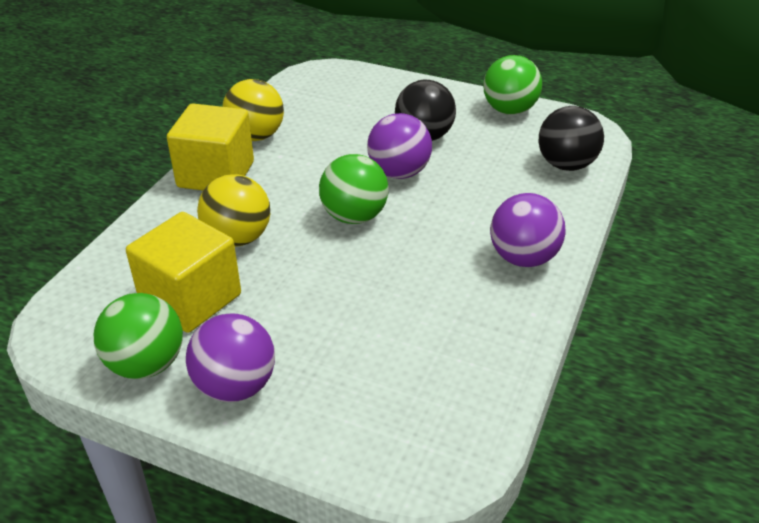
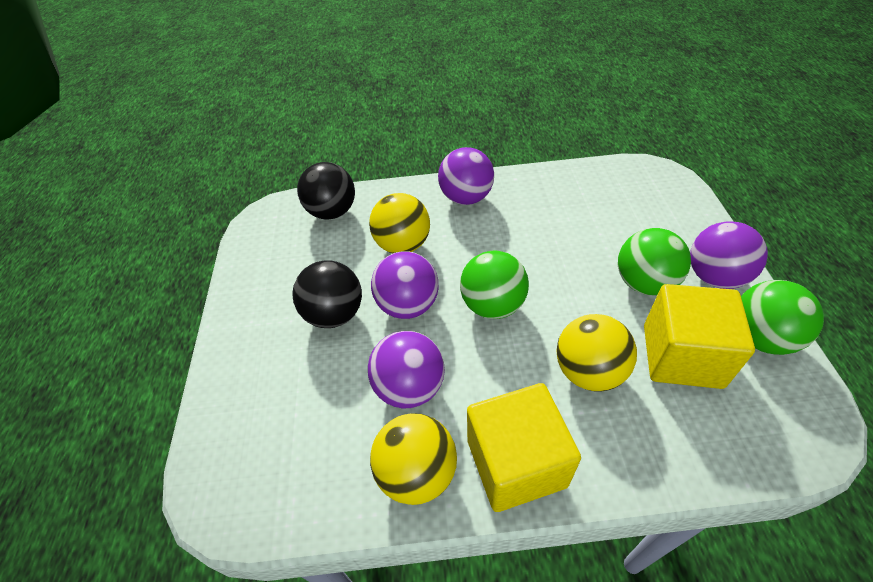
camera: 115 degrees left, 10 degrees up
(319, 151) = (409, 387): none -> purple ball
(479, 192) = (403, 245): none -> yellow ball
(509, 110) = (253, 272): green ball -> green ball (644, 283)

